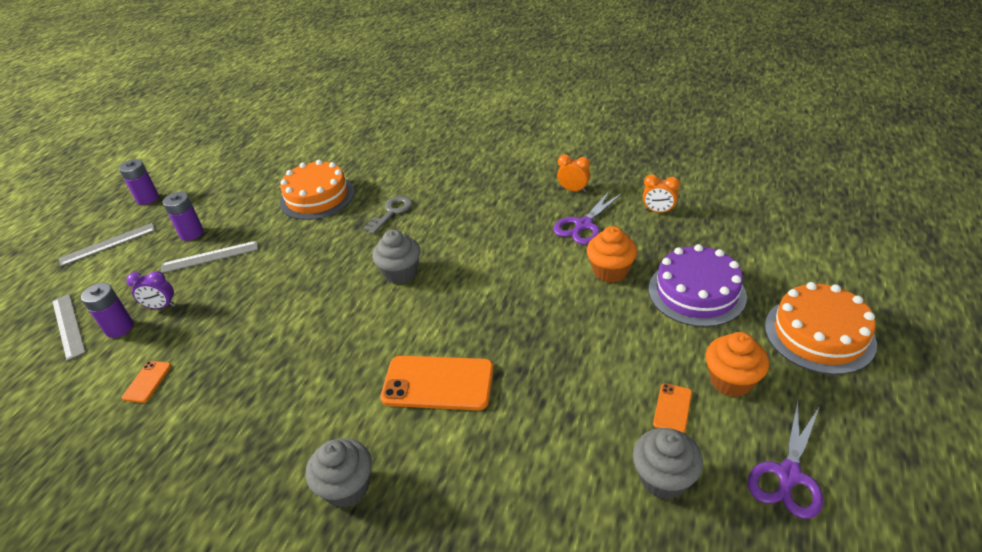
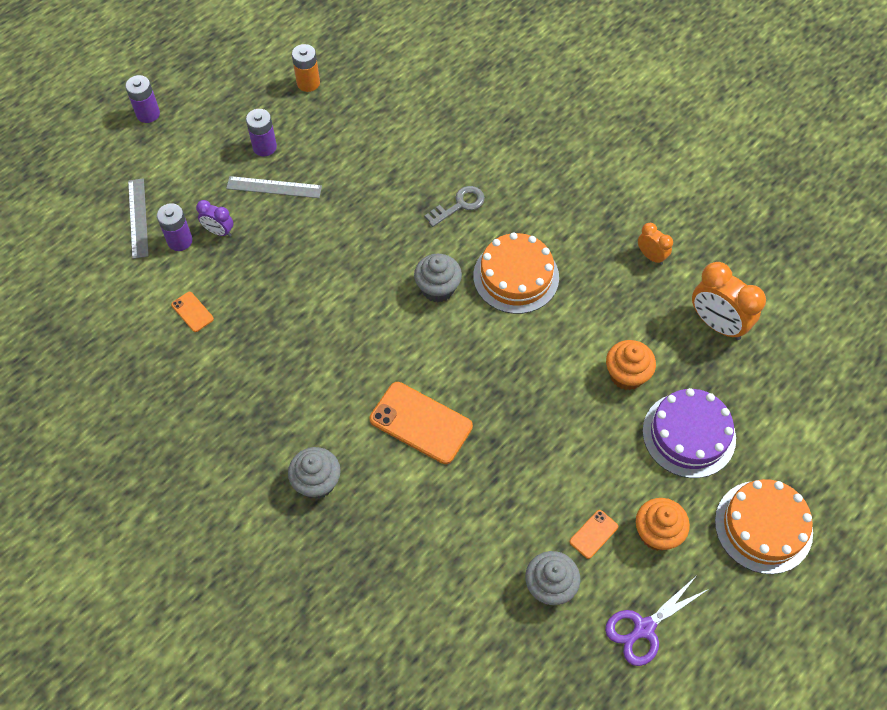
camera: 20 degrees right, 20 degrees up
(108, 244) = (186, 126): grey ruler -> none
(147, 198) = (233, 75): purple battery -> purple battery (148, 114)
(147, 381) = (192, 312): orange phone -> orange phone turned 75 degrees counterclockwise
(220, 183) = (308, 83): none -> orange battery
(317, 197) = (396, 149): orange cake -> orange cake (516, 276)
(583, 225) = (634, 307): purple scissors -> none
(658, 211) = (717, 324): orange clock -> orange clock, size x1.84

